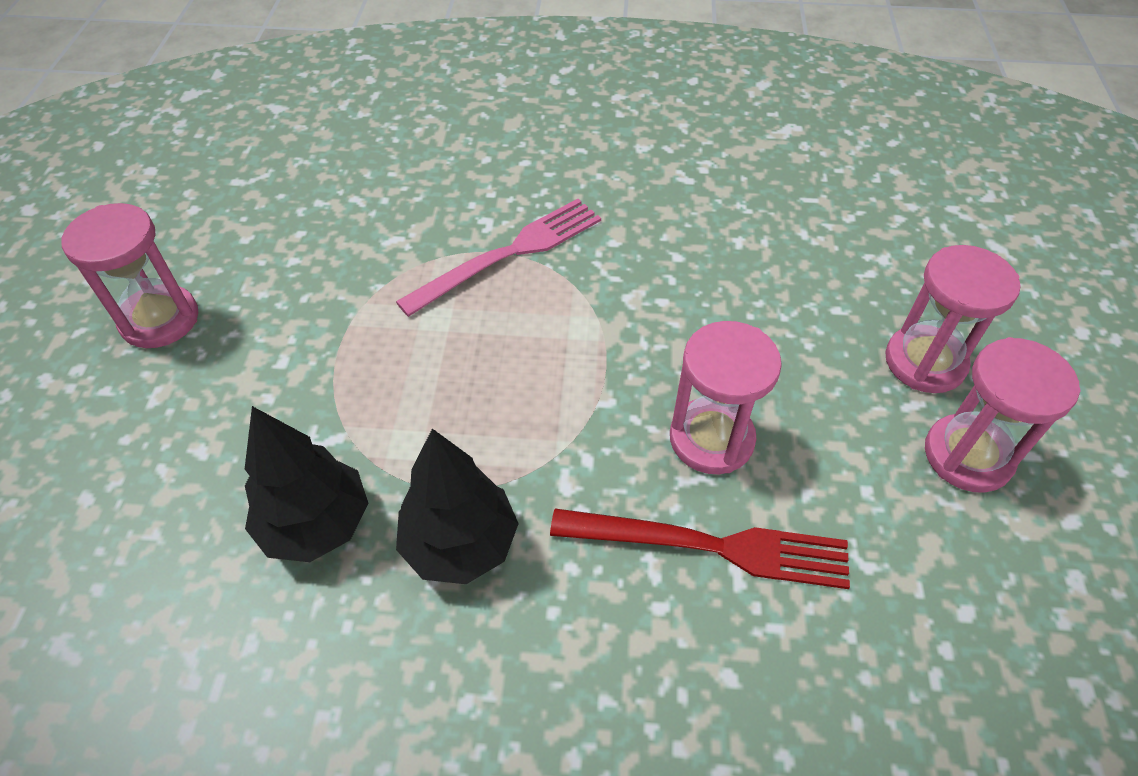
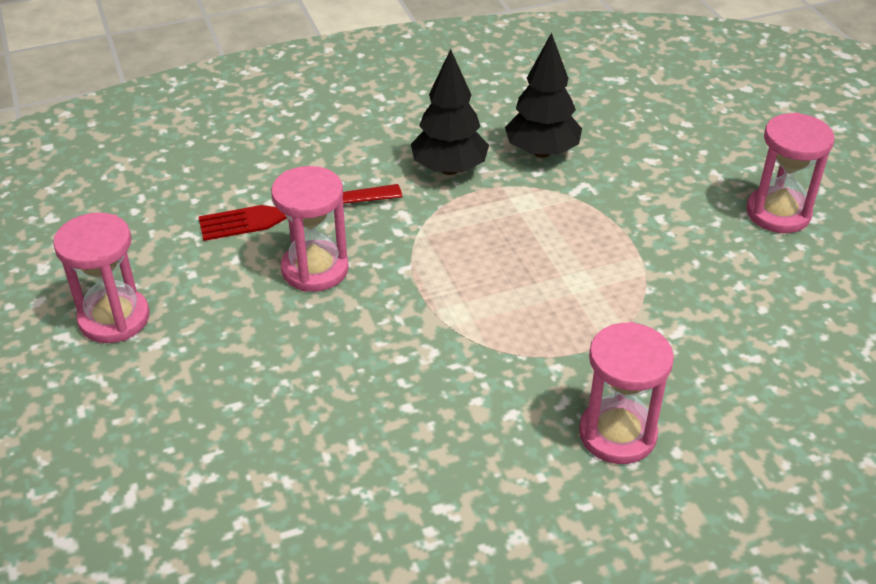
camera: 155 degrees right, 10 degrees down
(508, 254) = (564, 353): pink fork -> none
(924, 362) = (149, 381): pink hourglass -> pink hourglass (617, 434)

